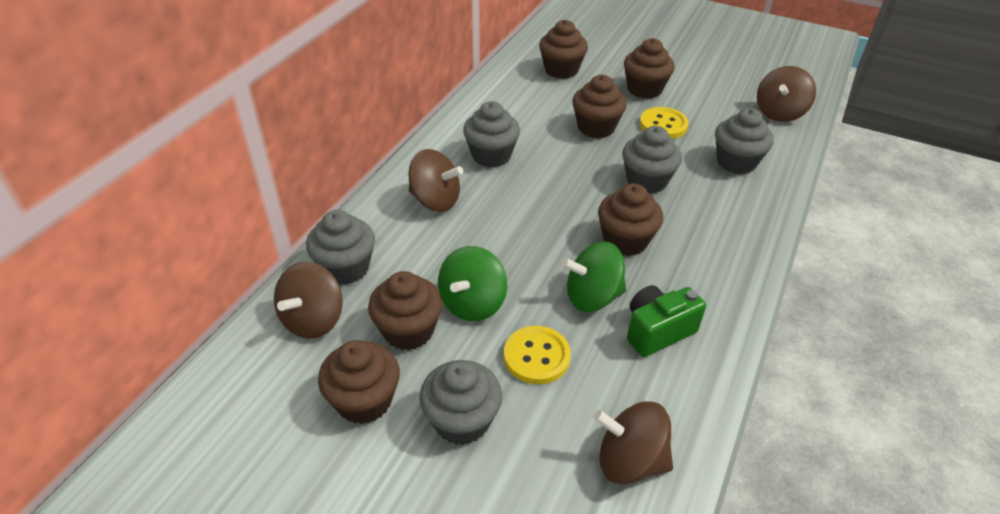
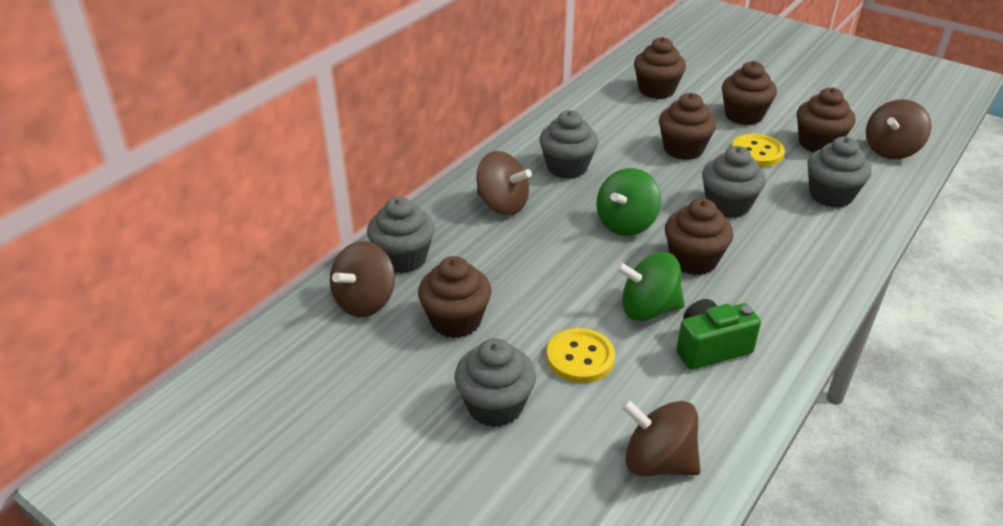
camera: 10 degrees right, 5 degrees down
(364, 401) = (403, 377): brown cupcake -> brown cupcake (818, 143)
(473, 303) = (524, 303): green spinning top -> green spinning top (626, 224)

